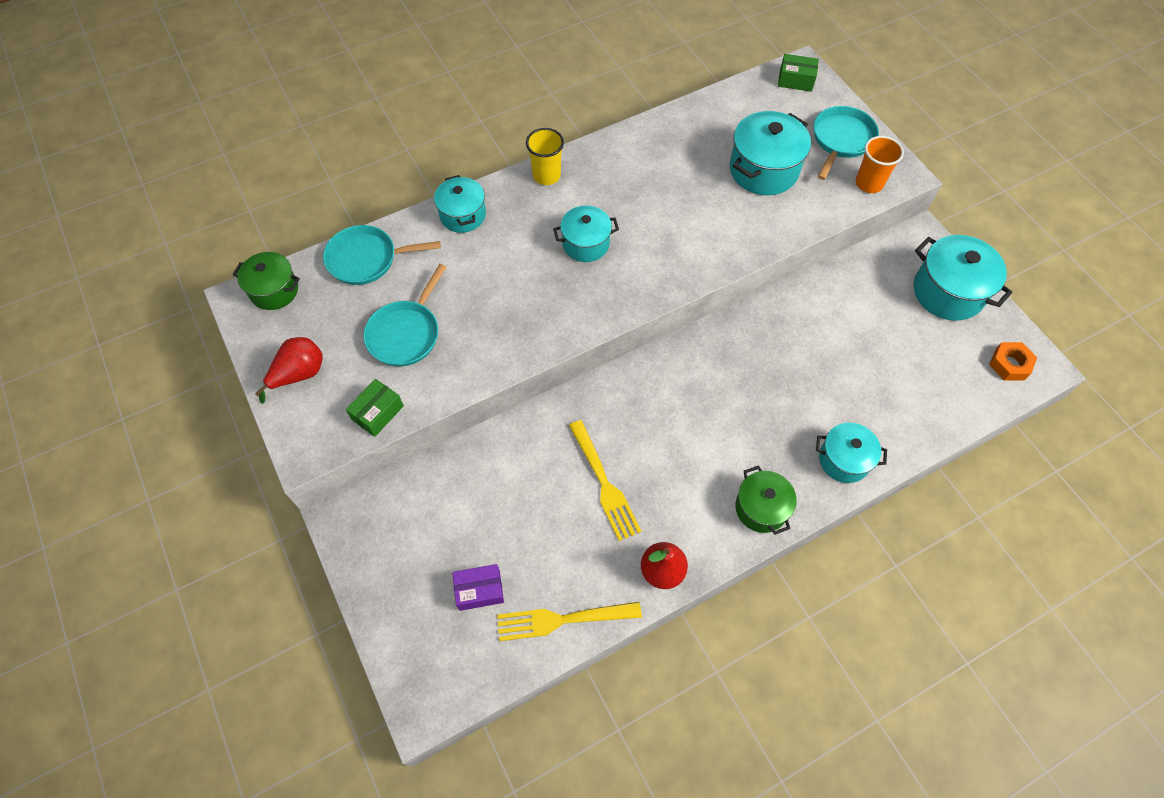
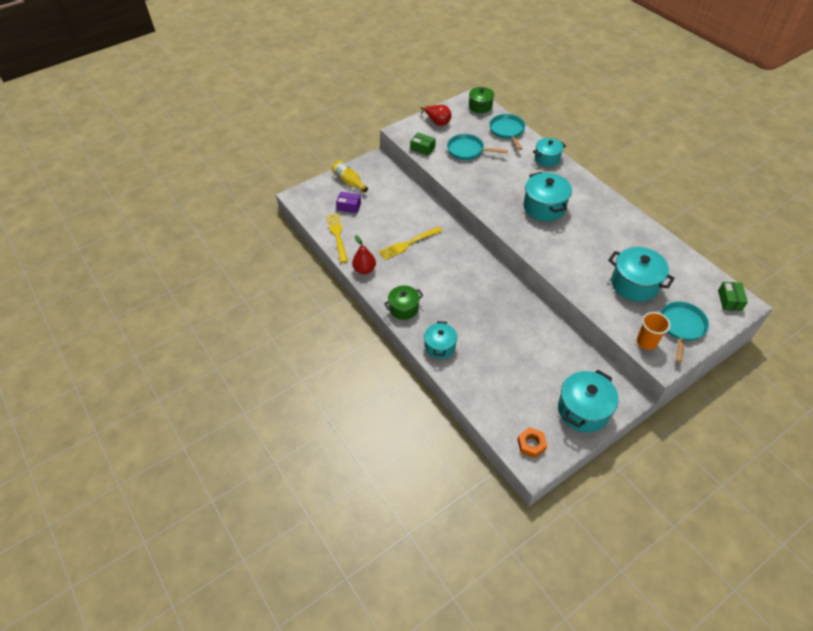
camera: 85 degrees right, 10 degrees down
(399, 585) = (349, 181): none -> yellow bottle
(479, 590) = (349, 206): purple box -> purple box turned 60 degrees counterclockwise
(546, 175) = (588, 187): yellow cup -> none
(586, 244) = (544, 207): turquoise pot -> turquoise pot, size x1.55
(841, 140) = (681, 327): turquoise pan -> turquoise pan turned 90 degrees counterclockwise

